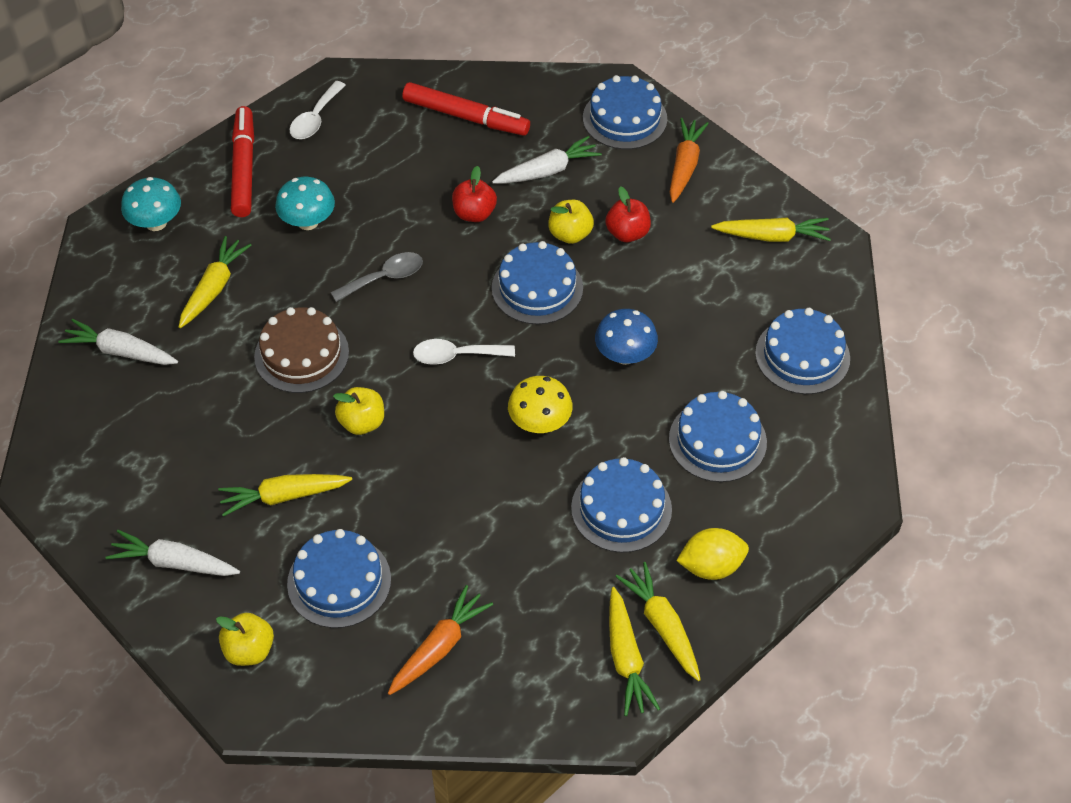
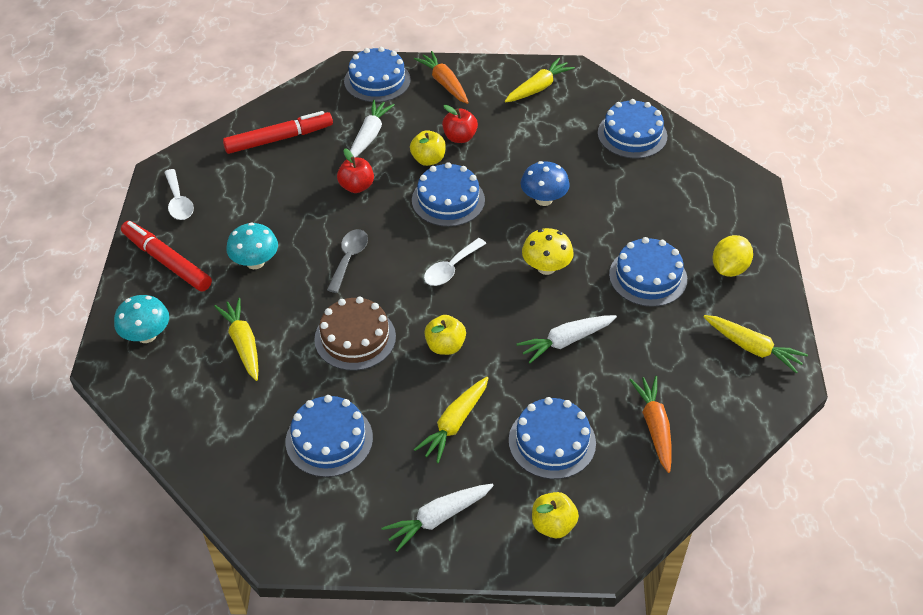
camera: 45 degrees left, 5 degrees down
(120, 351) = (228, 428): white carrot -> white carrot (566, 341)
(662, 625) = (746, 317): yellow carrot -> none
(717, 440) = (648, 206): blue cake -> blue cake (329, 439)

